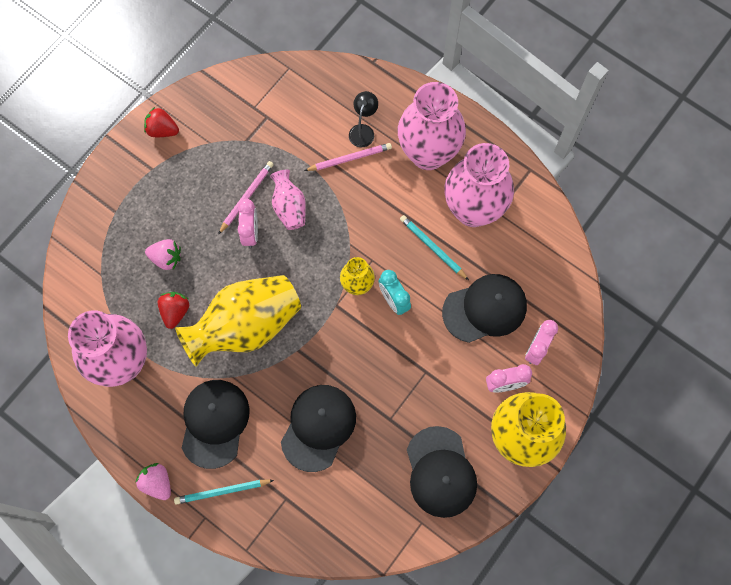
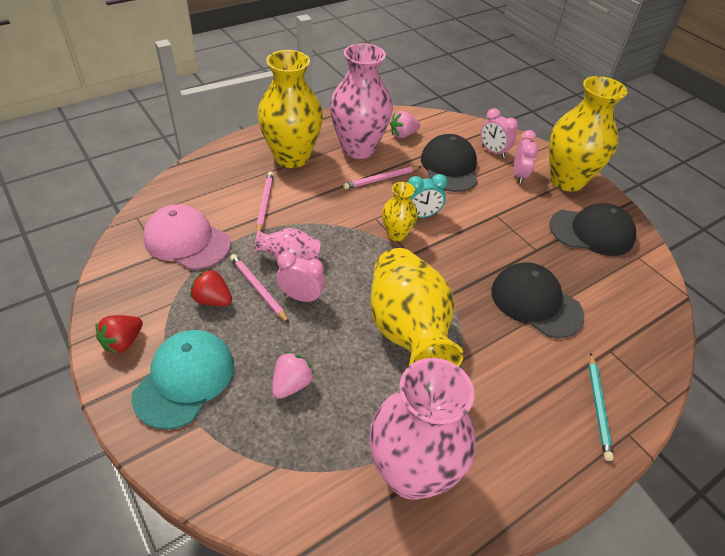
camera: 75 degrees left, 25 degrees down
(146, 186) = (184, 379): none -> turquoise cap
(157, 483) = (582, 476): pink strawberry -> pink strawberry (403, 135)
(175, 311) = (364, 394): red strawberry -> red strawberry (213, 300)
(214, 423) = (514, 392): black cap -> none
(277, 119) = (187, 241): none -> pink cap
(363, 130) = (242, 187): black lamp -> none
(428, 153) = (292, 157): pink vase -> yellow vase
(433, 248) = (381, 179): turquoise pencil -> pink pencil

